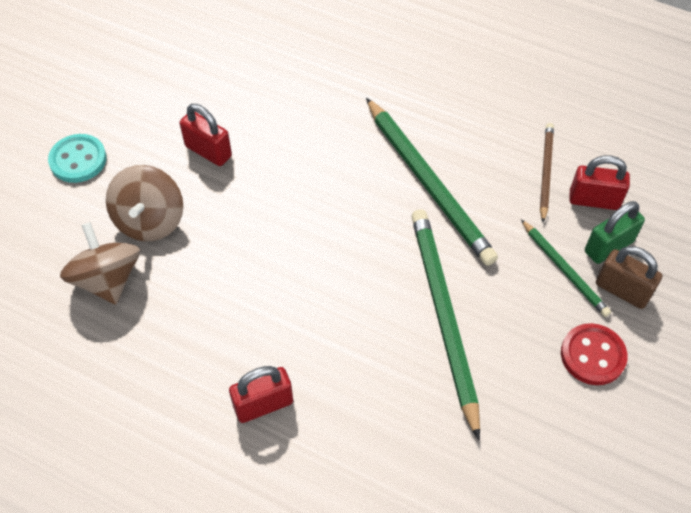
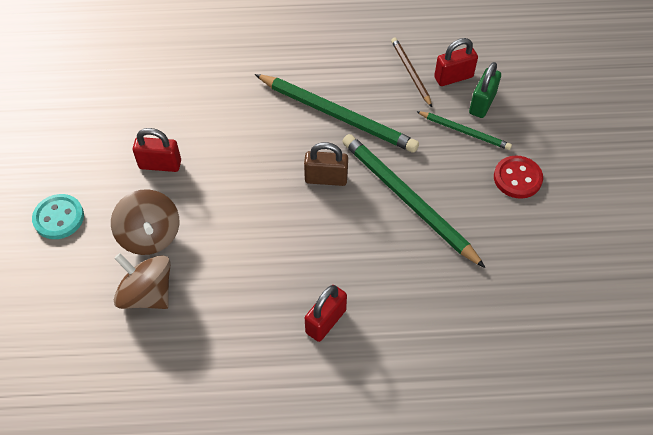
camera: 30 degrees left, 0 degrees up
(622, 290) = (508, 128): brown padlock -> brown padlock (326, 178)

